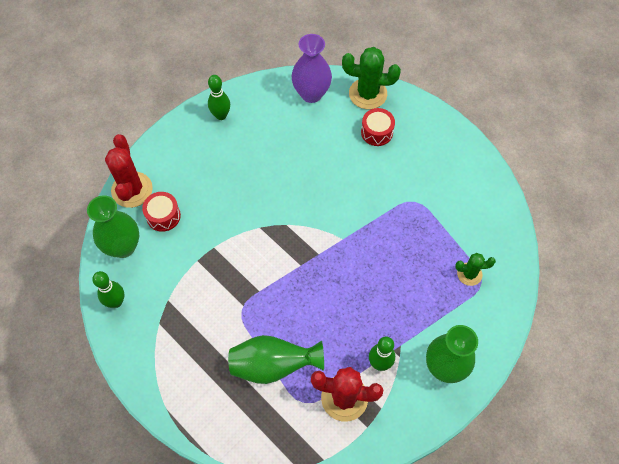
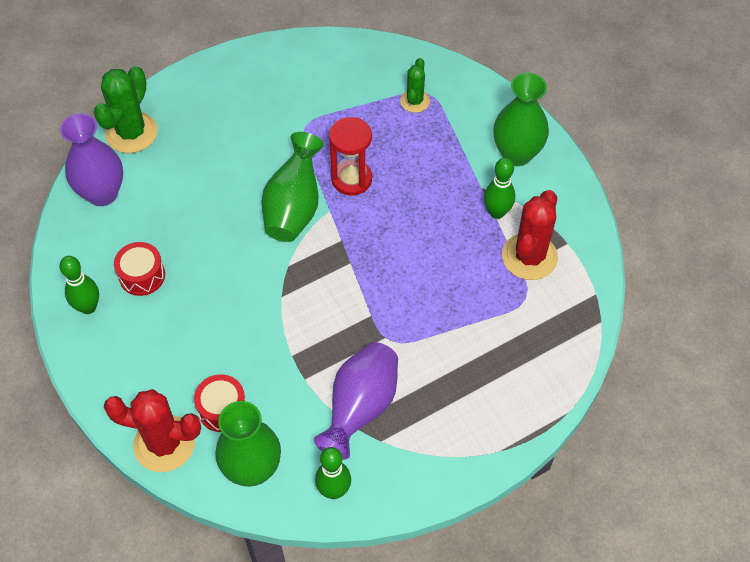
camera: 75 degrees left, 5 degrees down
(182, 303) = (360, 407): none -> purple vase
(273, 365) = (472, 320): green vase -> green vase (294, 207)
(376, 247) = (351, 179): none -> red hourglass
(377, 132) = (193, 138): red drum -> red drum (142, 275)

